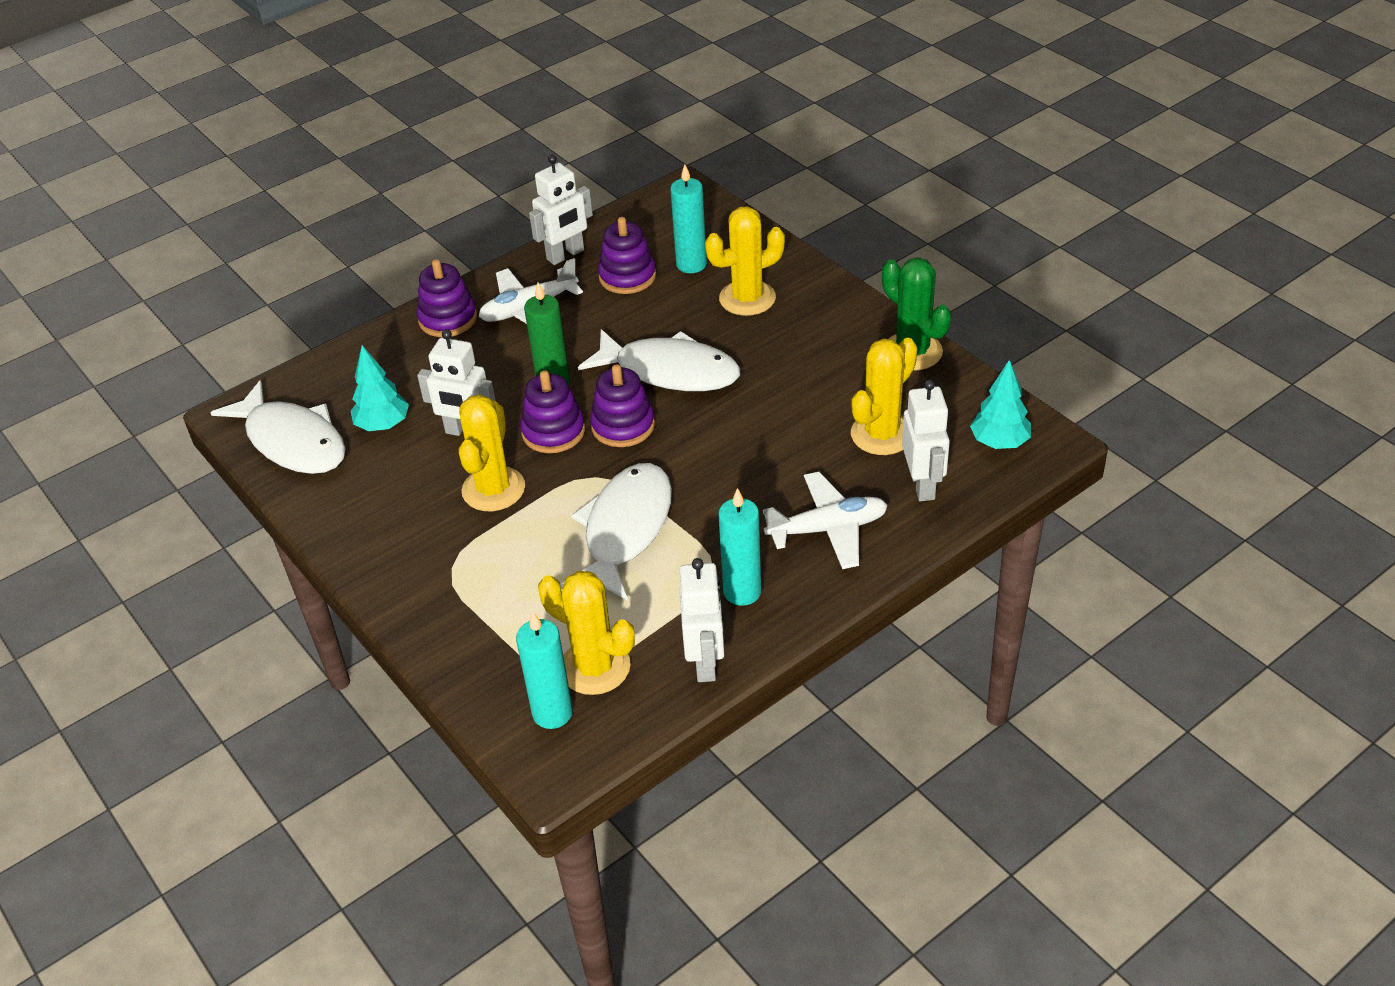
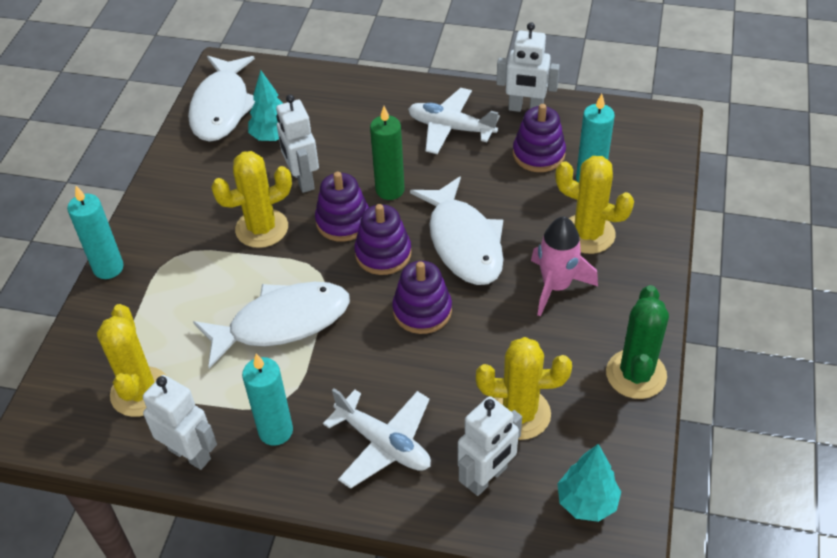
camera: 50 degrees right, 5 degrees up
(448, 319) = (400, 97): purple stacking toy -> purple stacking toy (422, 311)
(552, 713) = (83, 396): turquoise candle -> turquoise candle (108, 268)
(706, 662) = (190, 454): white robot -> white robot turned 105 degrees counterclockwise
(780, 345) = (556, 286): none -> pink rocket

